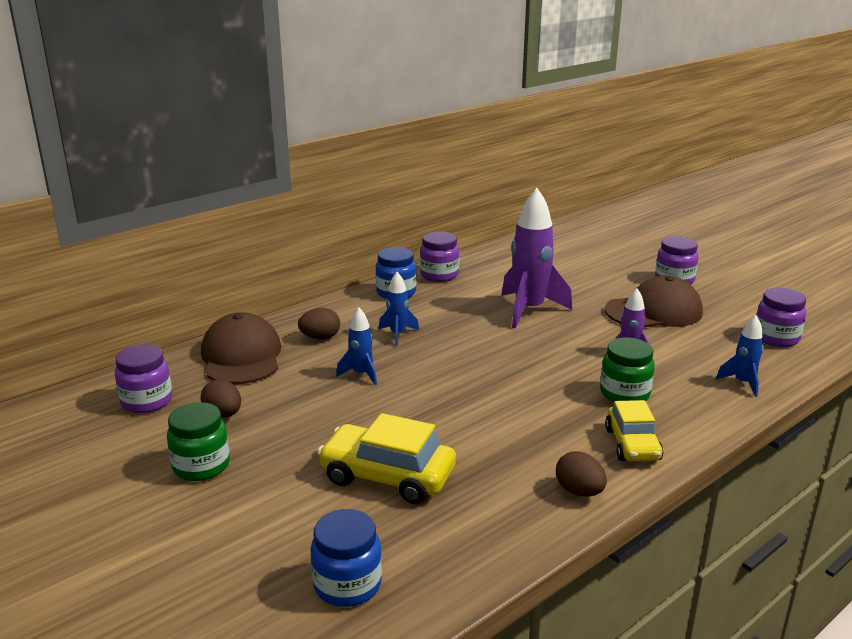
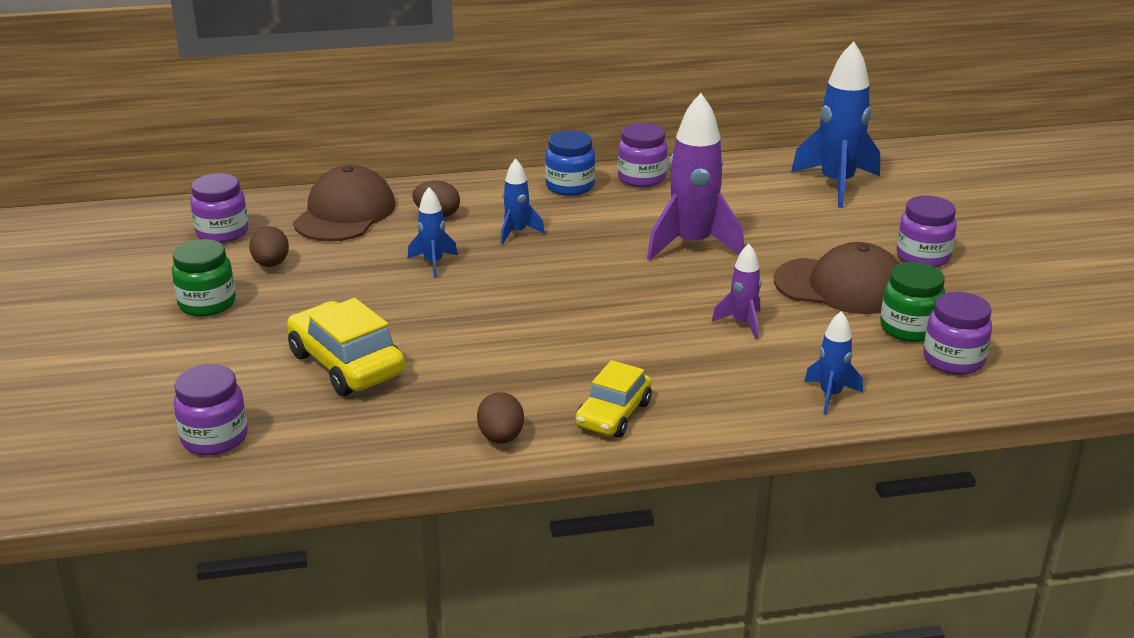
camera: 30 degrees right, 5 degrees up
(347, 585) = (214, 438): blue jar -> purple jar
(567, 250) = (836, 184): none -> blue rocket
(624, 394) = (676, 364): green jar -> green jar (909, 328)

